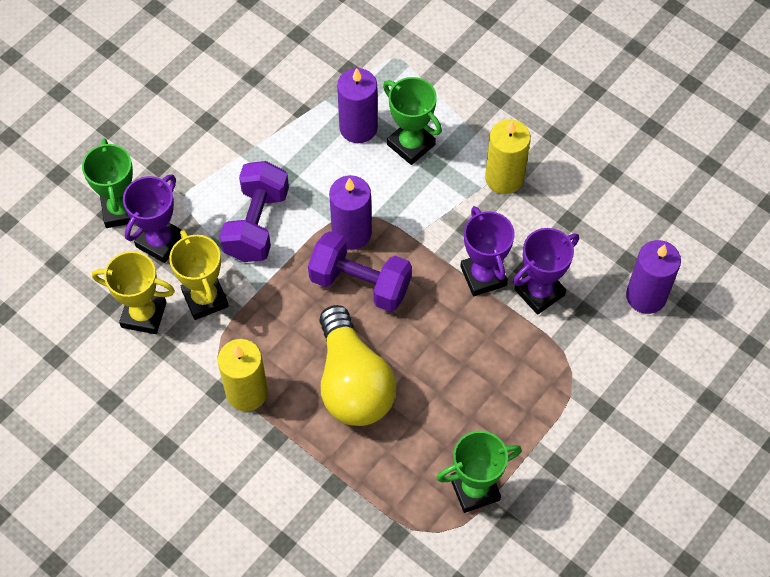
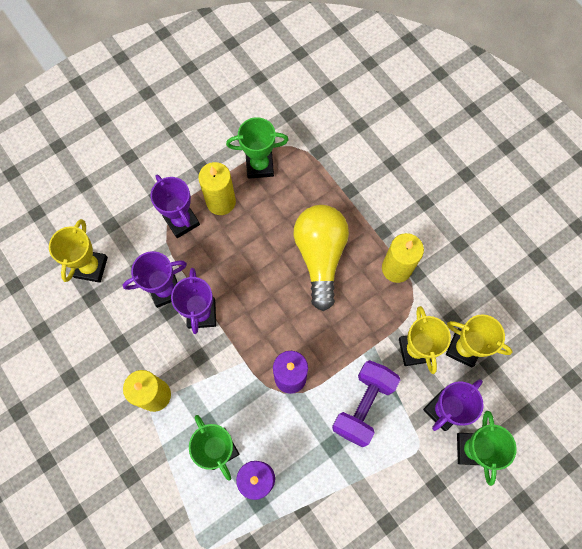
camera: 165 degrees left, 10 degrees up
(360, 283) = (295, 332): purple dumbbell -> none
(511, 422) = (221, 202): none -> yellow candle
(554, 383) = (181, 221): none -> purple trophy
(646, 296) = (91, 267): purple candle -> yellow trophy

